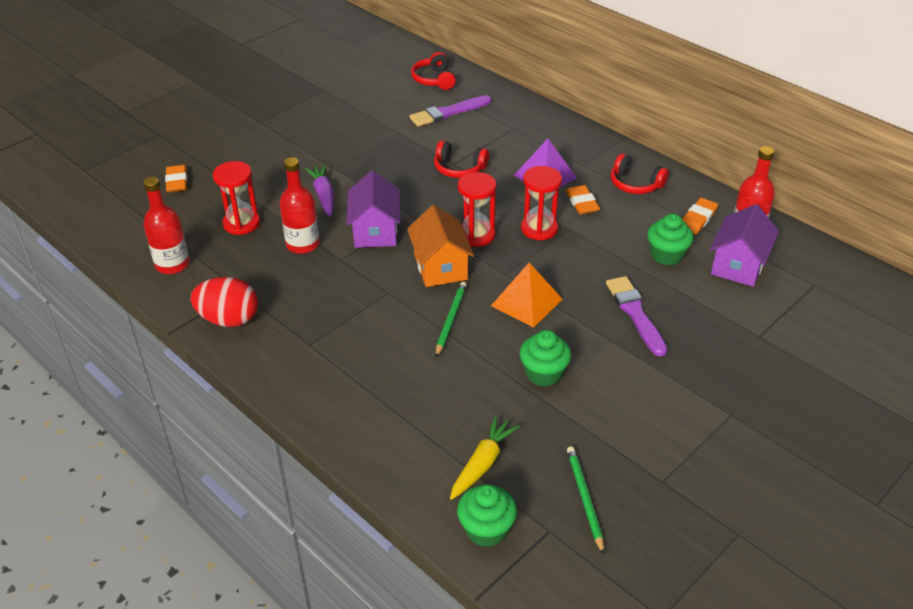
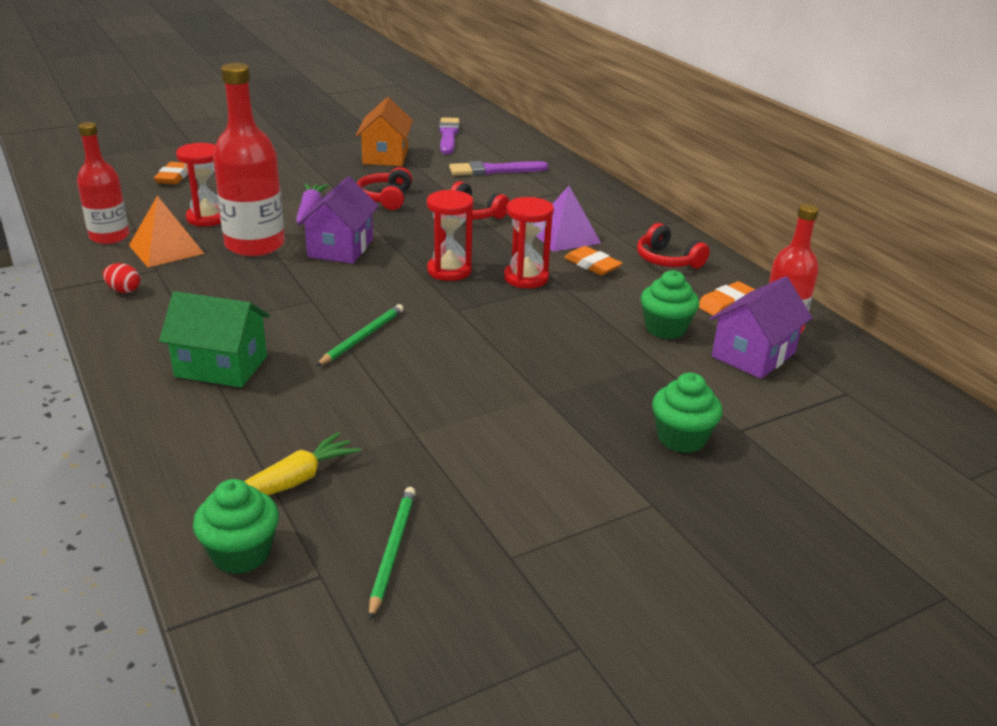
camera: 15 degrees right, 10 degrees down
(229, 319) = (123, 290): red egg -> red egg, size x0.50
(303, 244) = (255, 245): red bottle -> red bottle, size x1.53
(362, 375) = (221, 366): none -> green house
(434, 79) = (498, 144): red headphones -> red headphones (386, 198)
(440, 267) = (388, 289): orange house -> orange house (385, 156)
(526, 302) = (463, 339): orange pyramid -> orange pyramid (166, 249)
(543, 373) = (434, 409): green cupcake -> green cupcake (681, 438)
(582, 203) = (592, 265): orange eraser -> orange eraser turned 45 degrees counterclockwise
(635, 313) = (590, 375): purple brush -> purple brush (448, 135)

